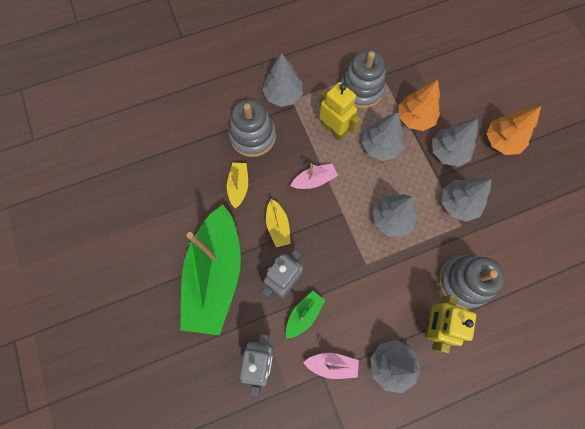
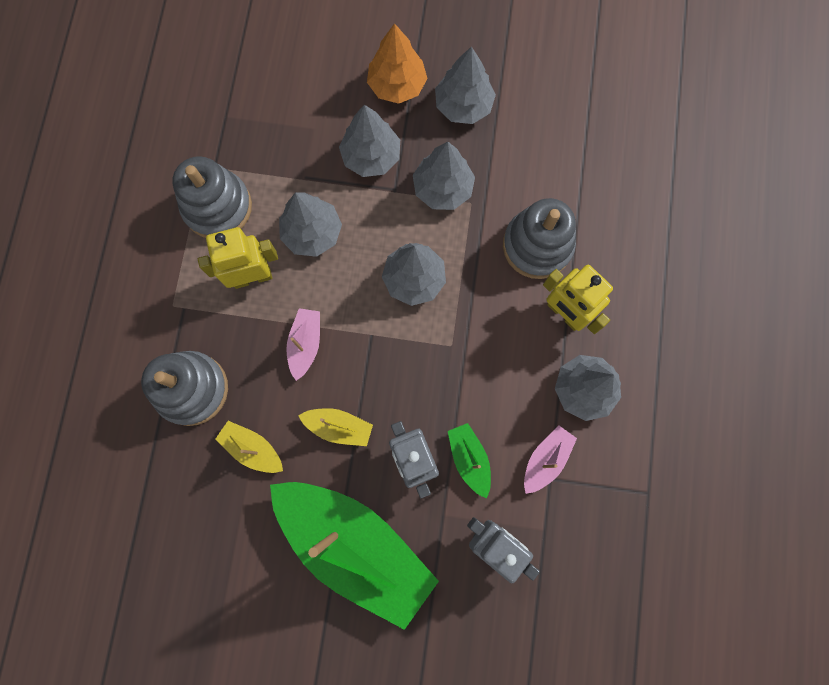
camera: 60 degrees left, 5 degrees up
(283, 95) = (157, 313): grey tree -> grey tree (463, 106)
(415, 118) = (301, 166): orange tree -> none

